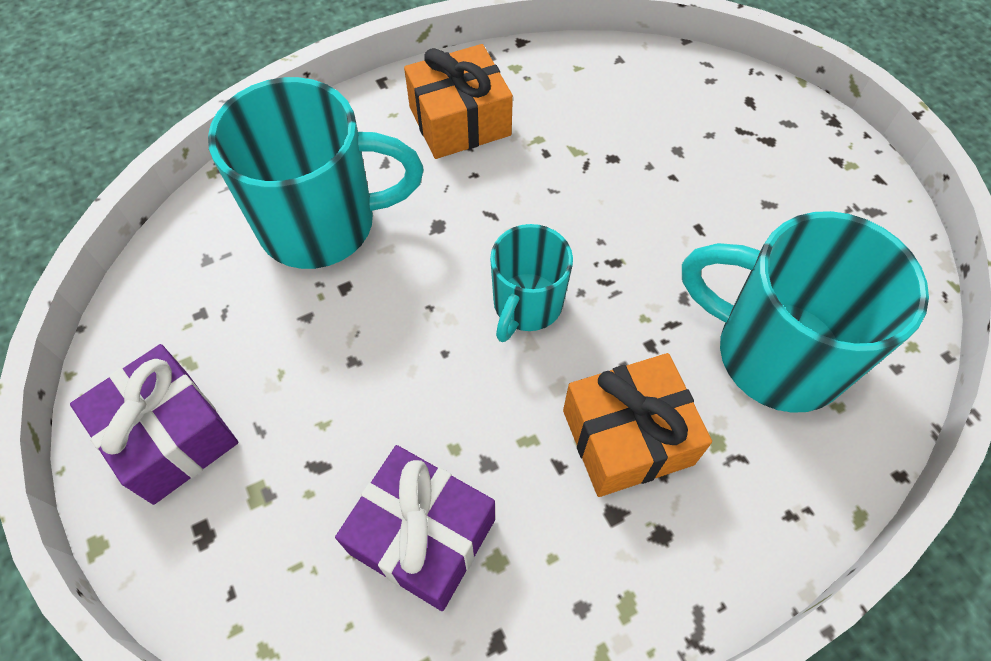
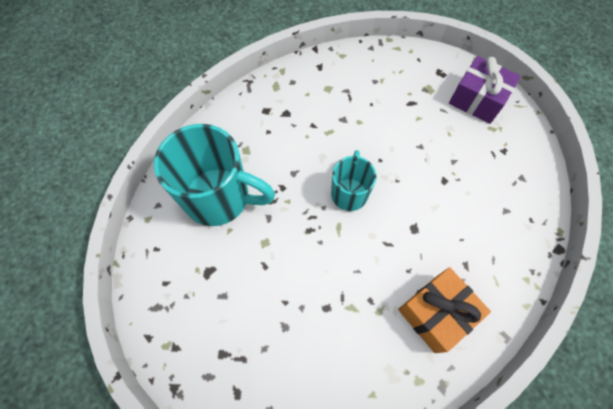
camera: 165 degrees right, 5 degrees up
(322, 224) = (477, 213): turquoise mug -> none
(422, 536) = (359, 89): purple gift -> none
(627, 437) = (286, 142): orange gift -> none

